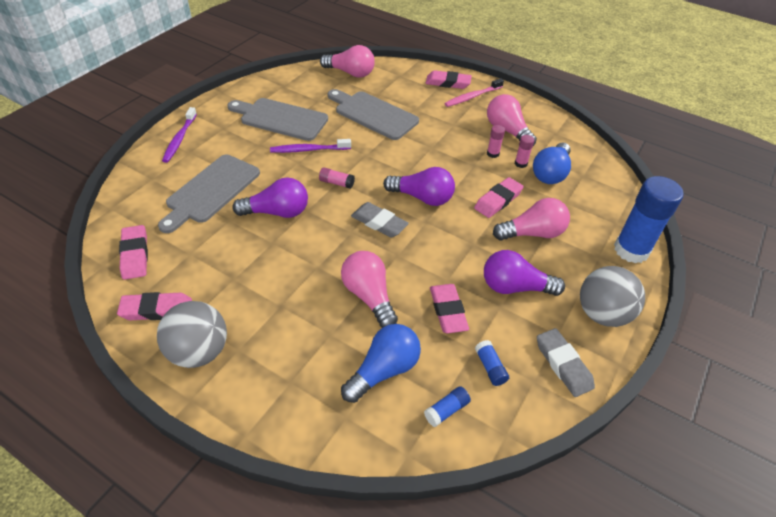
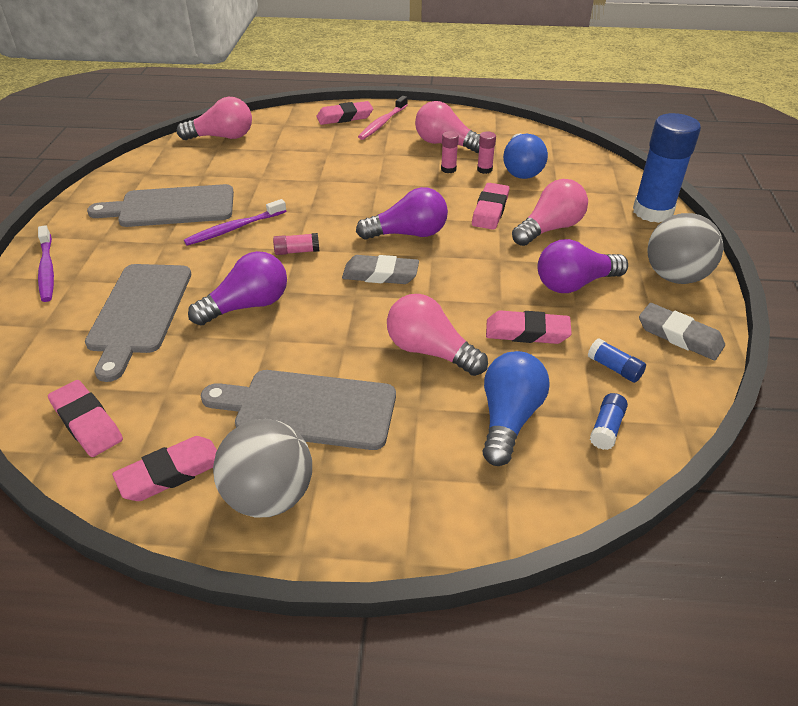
camera: 25 degrees left, 5 degrees down
(373, 114) = (284, 170): grey cutting board -> grey cutting board (308, 408)
(448, 311) = (527, 332): pink eraser -> pink eraser turned 45 degrees counterclockwise

